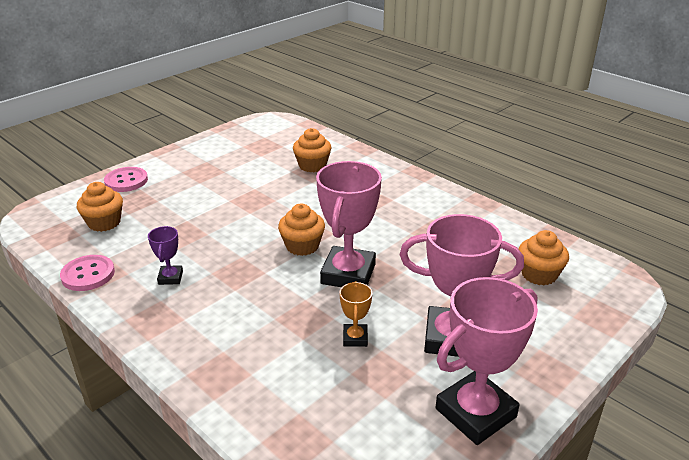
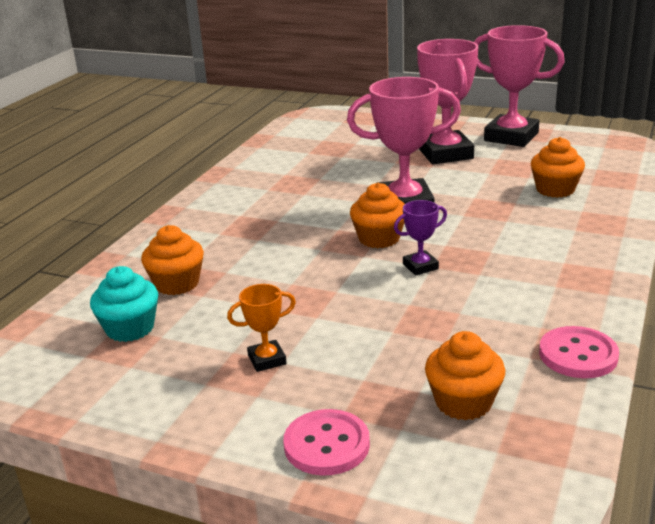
camera: 110 degrees left, 5 degrees down
(170, 278) = (515, 294): purple trophy -> purple trophy (420, 266)
(277, 149) = (130, 328): none -> turquoise cupcake
(355, 338) = (488, 184): orange trophy -> orange trophy (267, 360)
(539, 274) = (328, 139): orange cupcake -> orange cupcake (555, 189)

